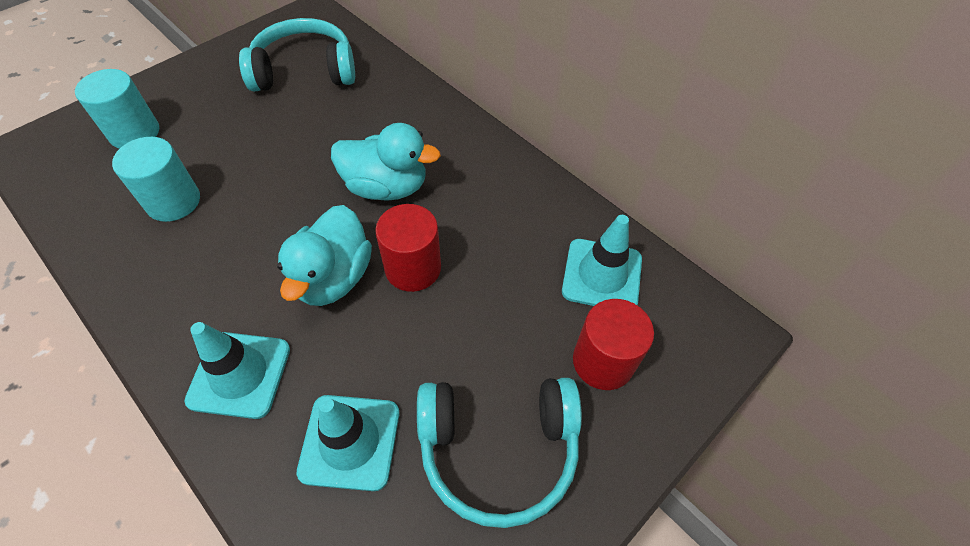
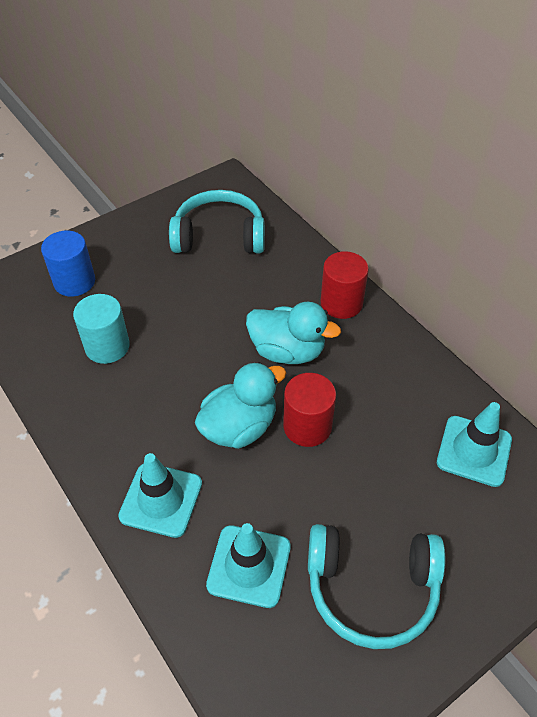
camera: 10 degrees right, 5 degrees down
(134, 133) = (74, 282): turquoise cylinder -> blue cylinder
(333, 277) = (239, 427): turquoise duck -> turquoise duck turned 150 degrees counterclockwise
(603, 361) = (468, 527): red cylinder -> red cylinder (341, 303)

